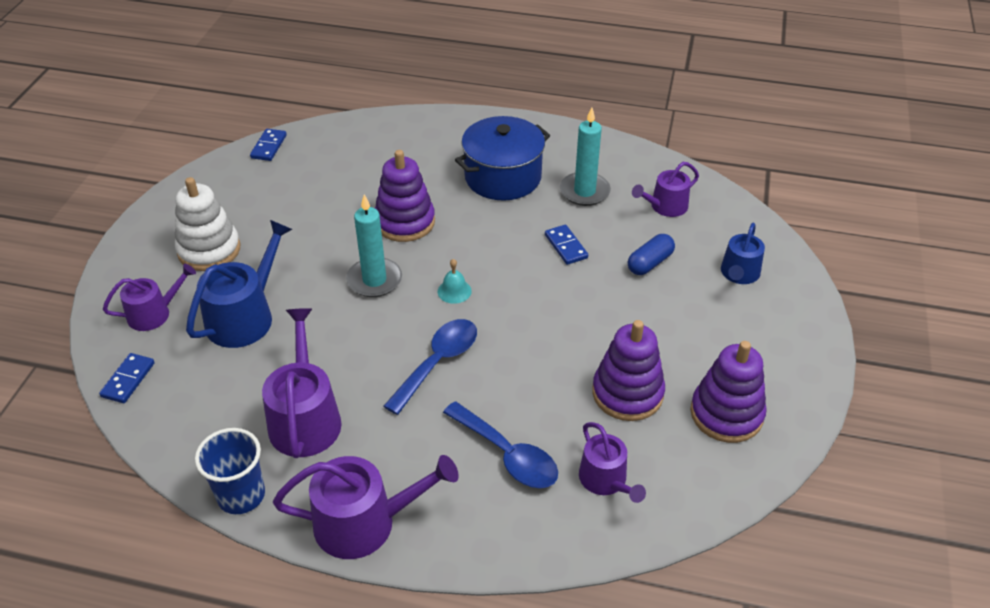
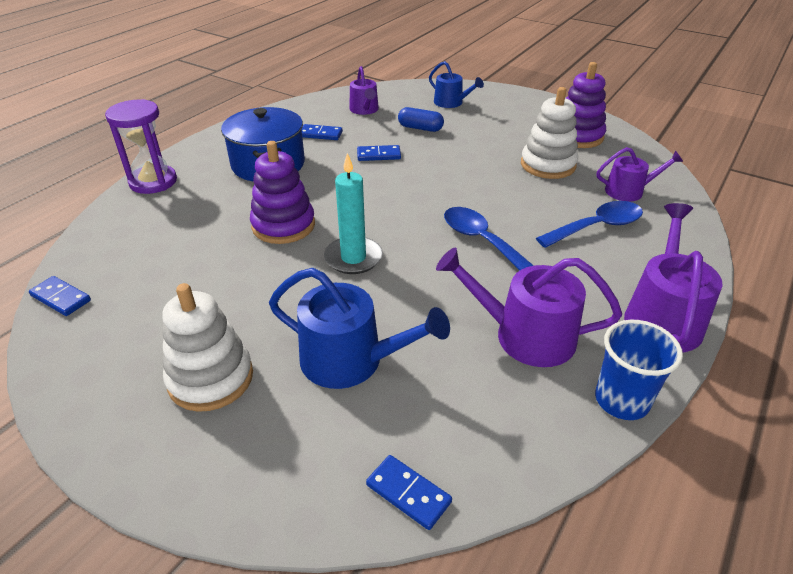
camera: 70 degrees left, 5 degrees down
(154, 313) = (295, 450): purple watering can -> none
(245, 316) = (351, 360): blue watering can -> blue watering can turned 150 degrees clockwise
(436, 123) = (153, 182): none -> purple hourglass
(454, 291) = (397, 216): turquoise bell -> none
(584, 191) = (320, 134): turquoise candle -> blue domino
(627, 393) = (548, 165): purple stacking toy -> white stacking toy
(649, 263) = (420, 128): blue capsule -> blue capsule turned 45 degrees counterclockwise

